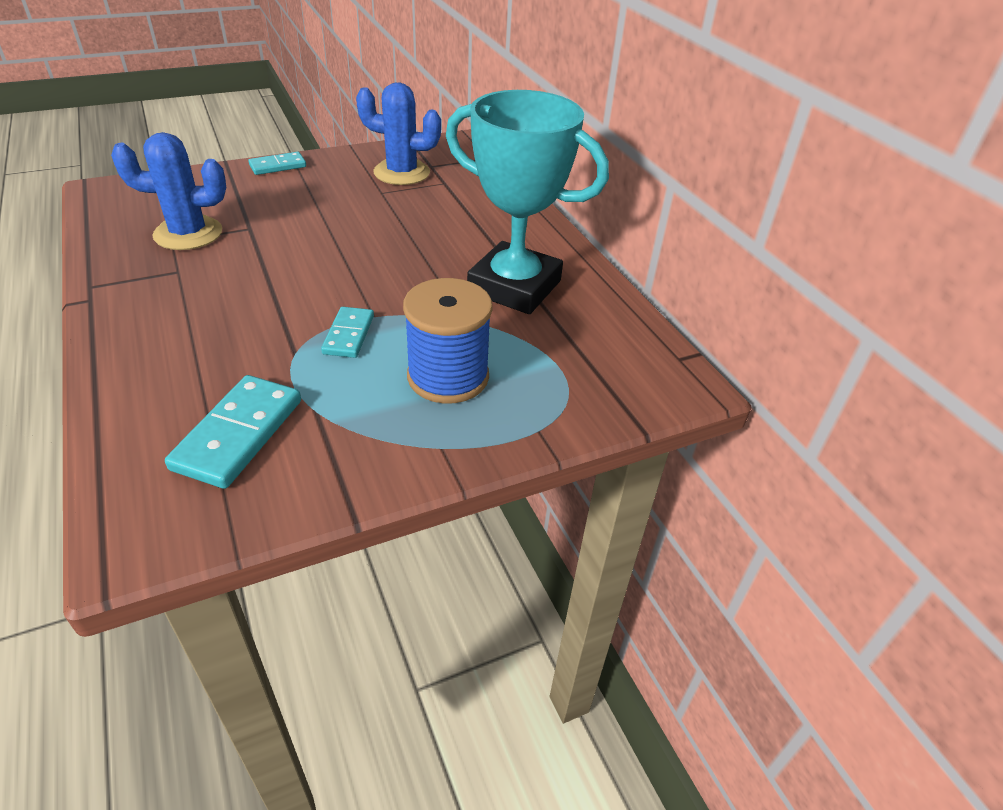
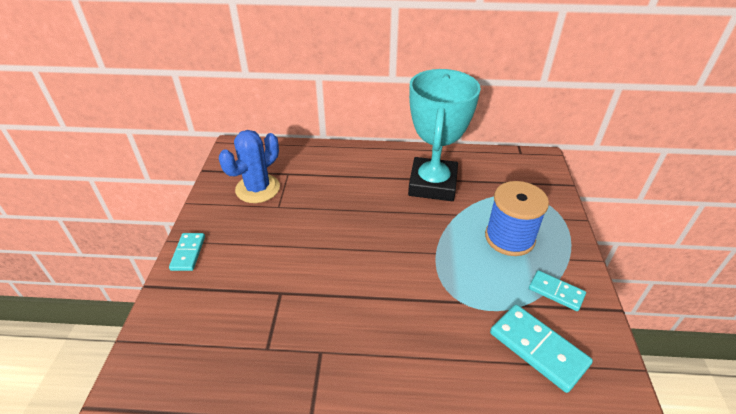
camera: 60 degrees left, 0 degrees up
(188, 233) = (264, 334): blue cactus -> none
(348, 335) = (452, 270): turquoise domino -> turquoise domino (556, 292)
(514, 287) = (432, 184): turquoise trophy -> turquoise trophy turned 45 degrees counterclockwise

